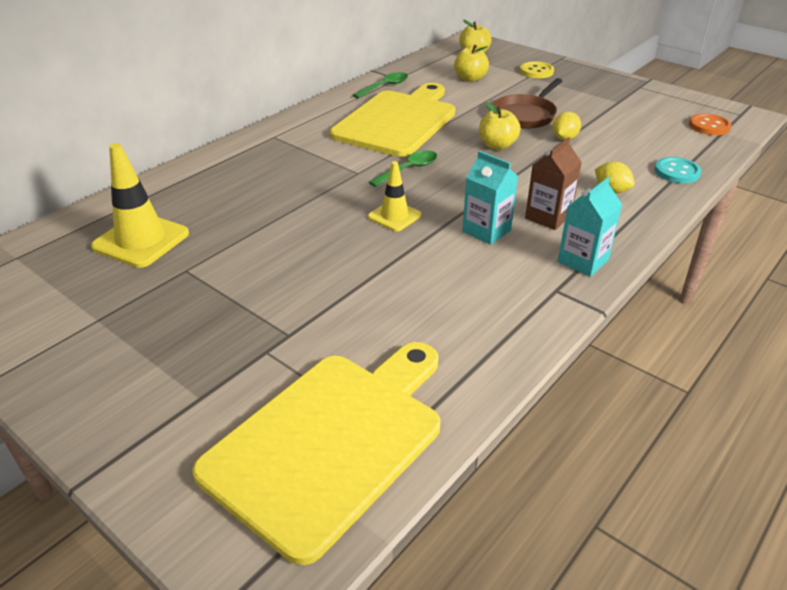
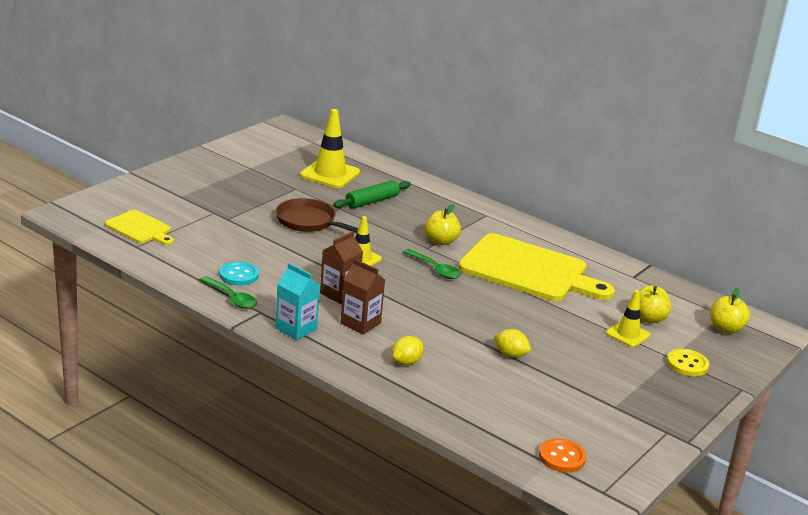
camera: 85 degrees right, 10 degrees down
(234, 207) = (372, 201): none -> green rolling pin
(330, 441) = (140, 228): yellow cutting board -> yellow cutting board, size x0.50
(385, 86) = (608, 269): green spoon -> green spoon (231, 298)
(486, 231) = (339, 294): turquoise carton -> brown carton
(497, 145) = (487, 316): yellow apple -> yellow apple (441, 241)
(501, 88) = (628, 334): none -> yellow traffic cone
(525, 115) = (560, 340): brown pan -> brown pan (309, 222)
(677, 172) = (446, 407): turquoise button -> turquoise button (239, 275)

